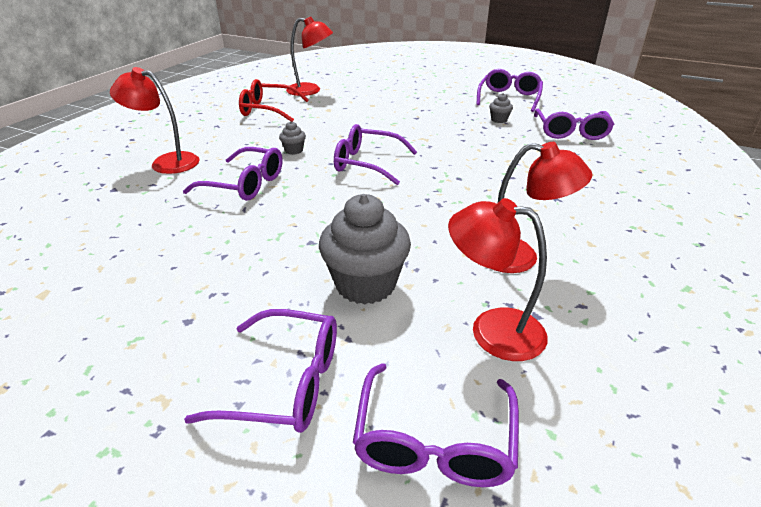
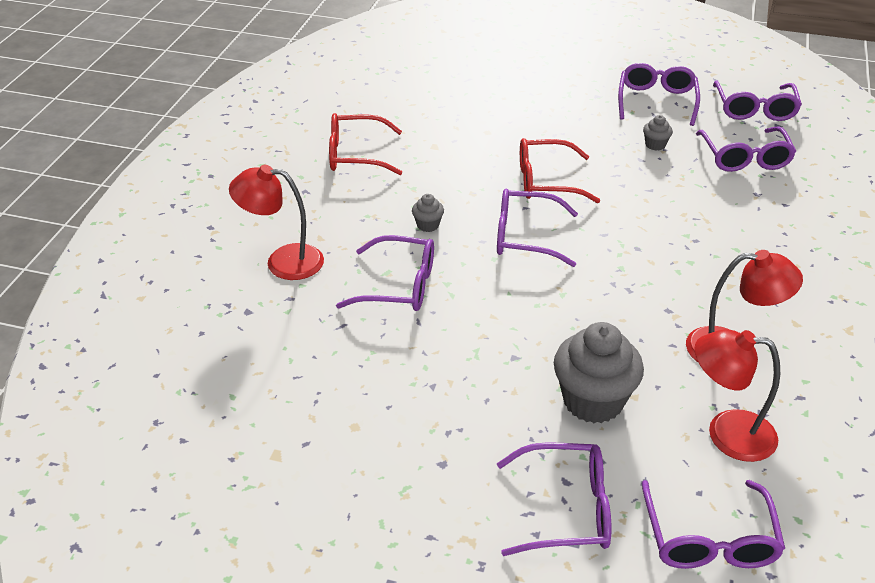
camera: 10 degrees left, 5 degrees up
(311, 90) = (393, 110): red lamp -> none
(402, 133) = (546, 181): none -> red glasses
(586, 106) = (754, 109): none -> purple glasses

